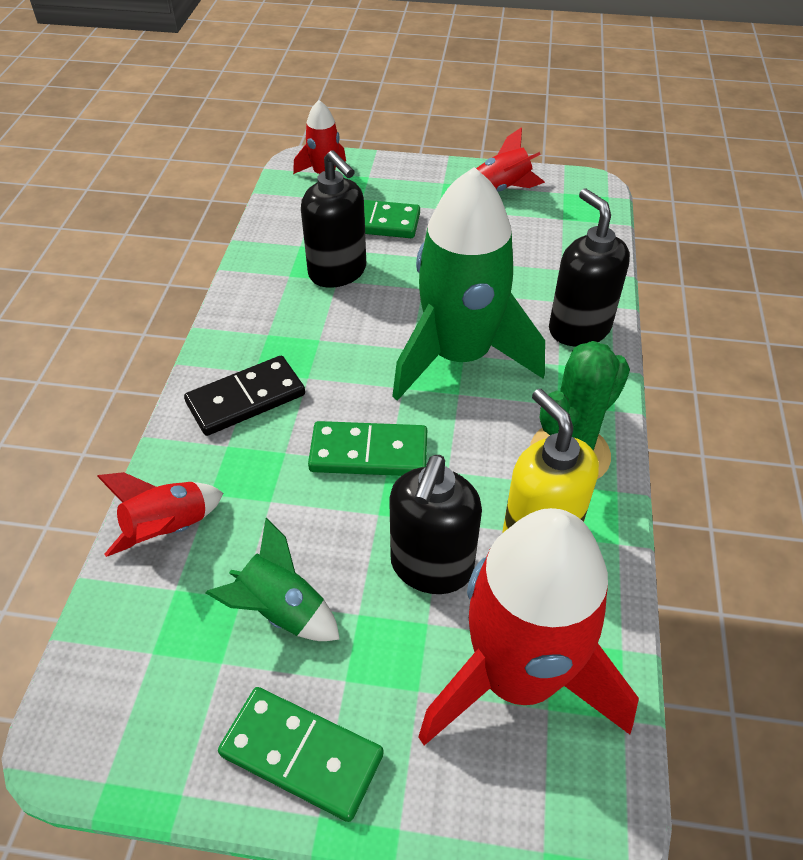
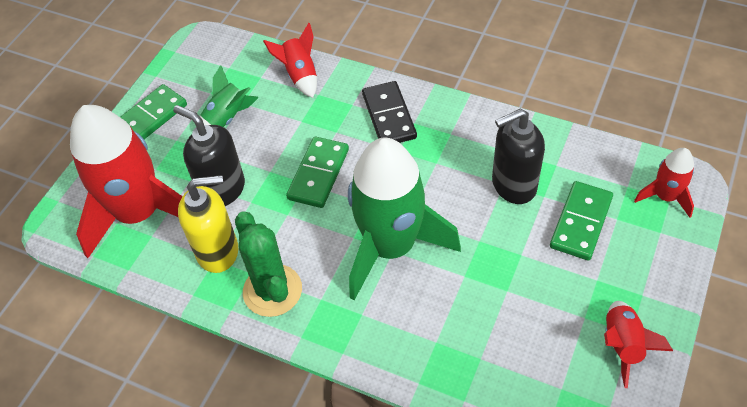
camera: 110 degrees right, 5 degrees up
(579, 329) = (397, 344): black soap dispenser -> none

